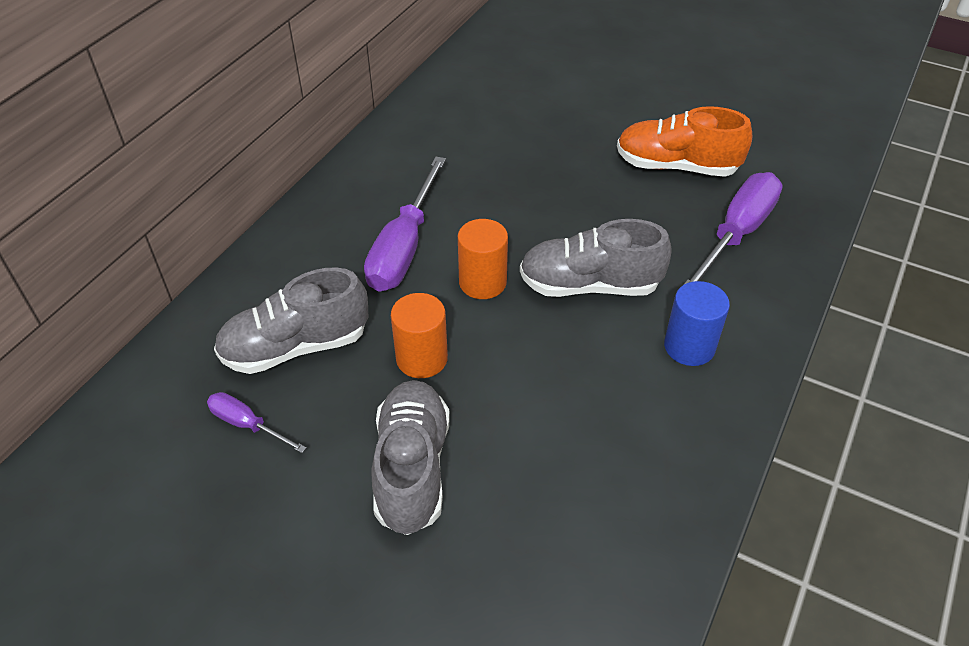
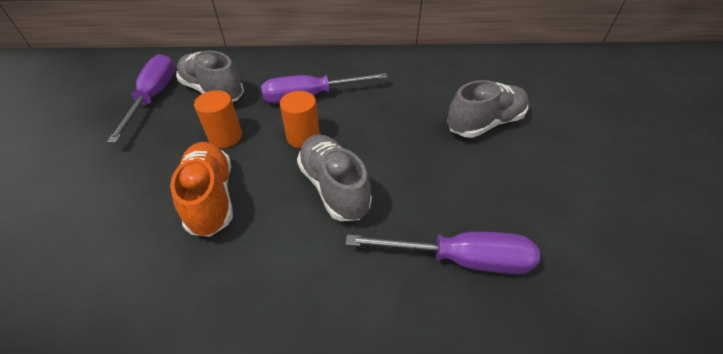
camera: 60 degrees right, 0 degrees up
(247, 425) = (154, 97): purple screwdriver -> purple screwdriver, size x1.96
(412, 468) = (139, 165): grey shoe -> grey shoe (484, 123)
(676, 166) = (505, 191): orange shoe -> orange shoe (211, 198)
(689, 346) = (305, 269): blue cylinder -> none

